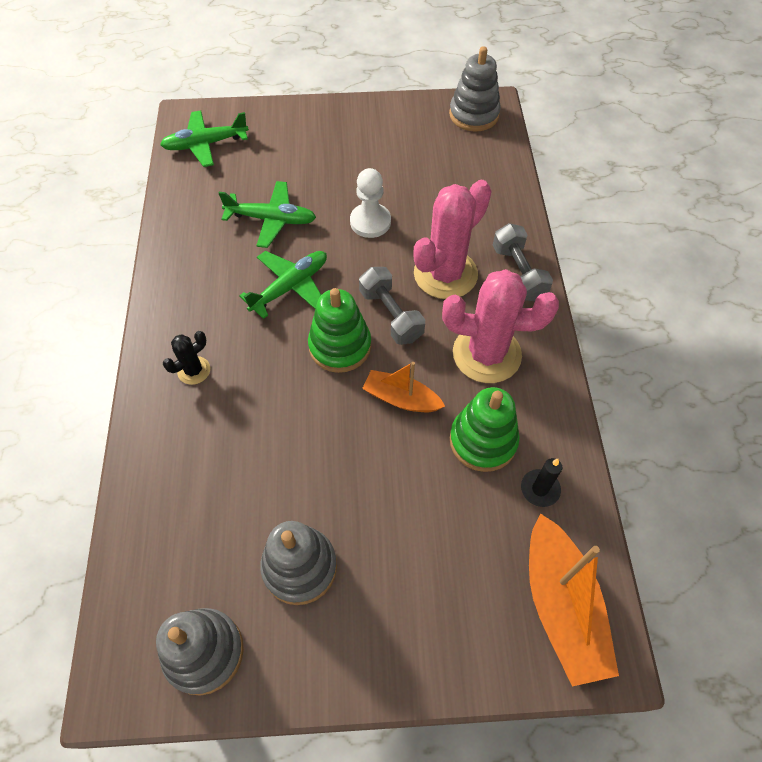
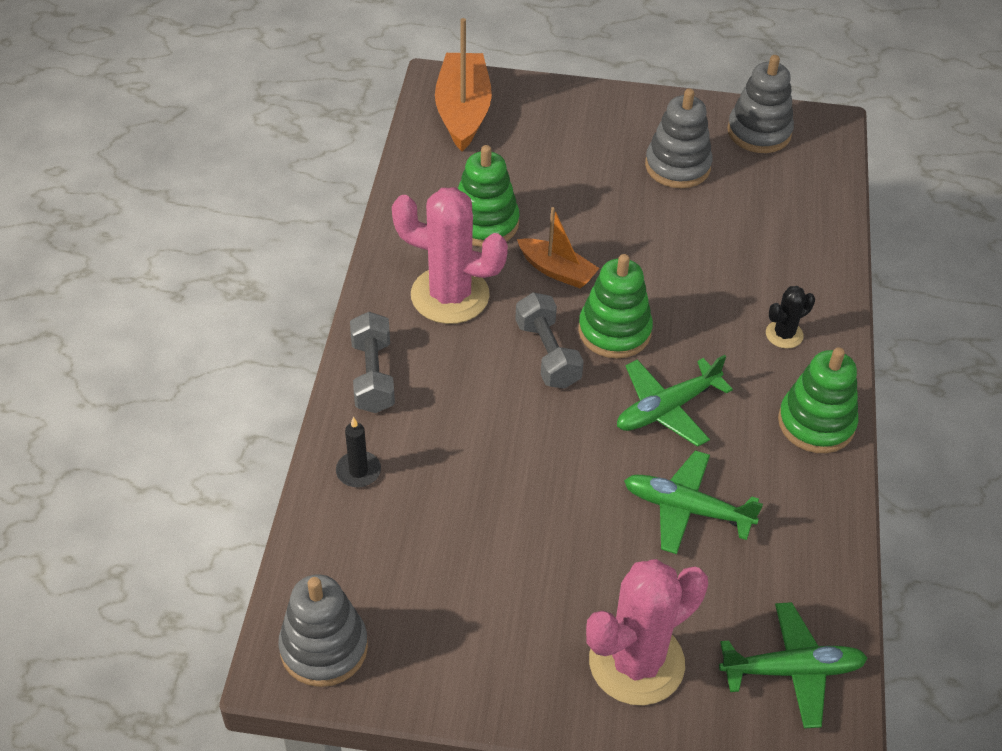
camera: 170 degrees left, 10 degrees down
(174, 296) = (816, 423): none -> green stacking toy
(370, 222) = (546, 480): white pawn -> none
(445, 274) = (465, 390): pink cactus -> pink cactus (636, 662)
(540, 489) = (445, 181): black candle -> black candle (358, 471)

